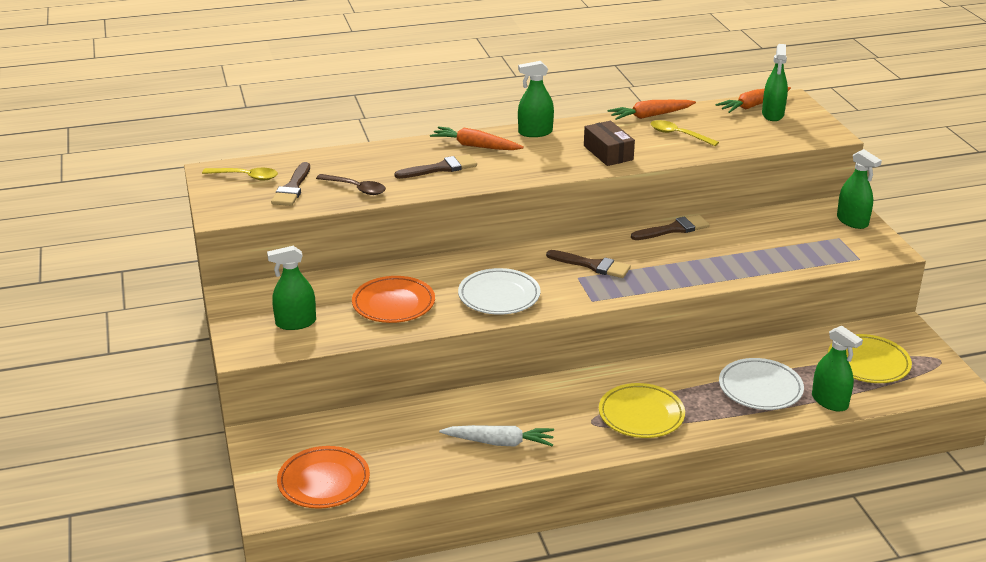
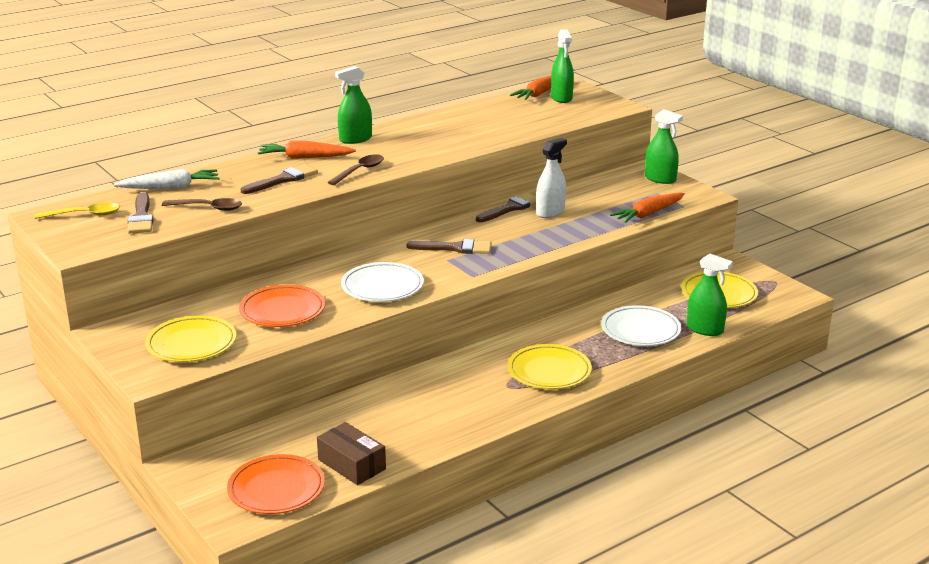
camera: 20 degrees left, 5 degrees down
(296, 323) = (191, 344): green spray bottle -> yellow plate
(499, 442) = (431, 420): white carrot -> white carrot (170, 187)
(518, 170) = (360, 171): none -> brown spoon
(608, 153) = (435, 146): brown box -> brown box (351, 464)
(650, 116) = (454, 112): orange carrot -> orange carrot (648, 214)
(678, 135) = (489, 124): yellow spoon -> none
(712, 241) = (550, 212): none -> white spray bottle

